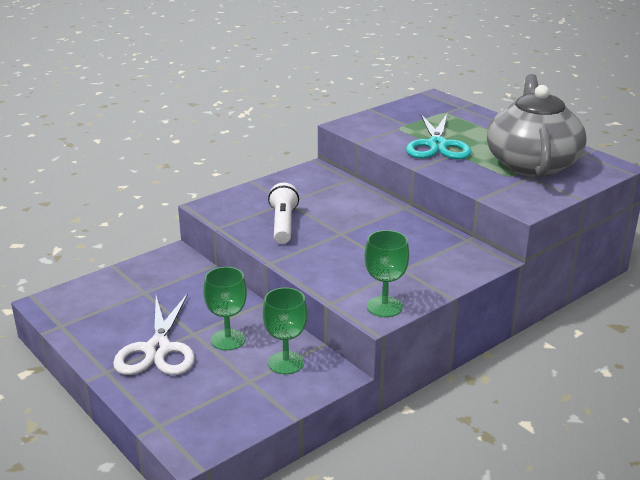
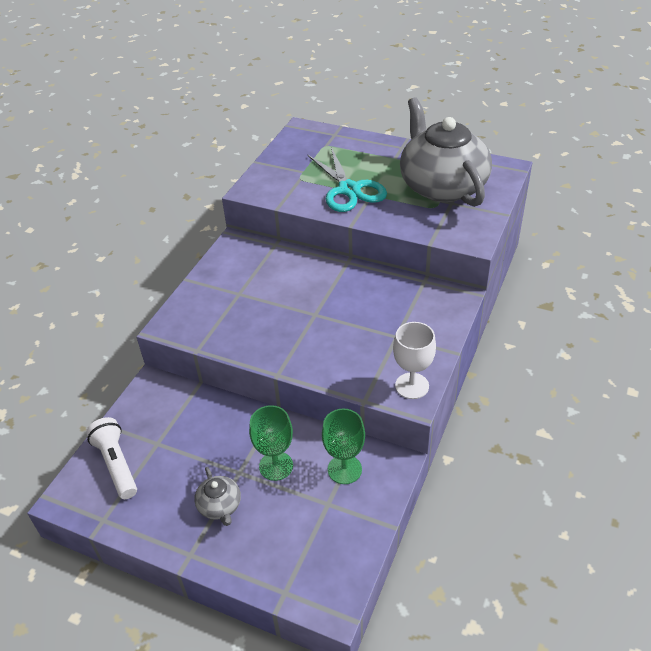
camera: 25 degrees left, 15 degrees up
(157, 349) = (220, 506): white scissors -> grey teapot
(283, 224) = (255, 323): white flashlight -> white flashlight (116, 464)
(384, 307) = (412, 386): green goblet -> white goblet

